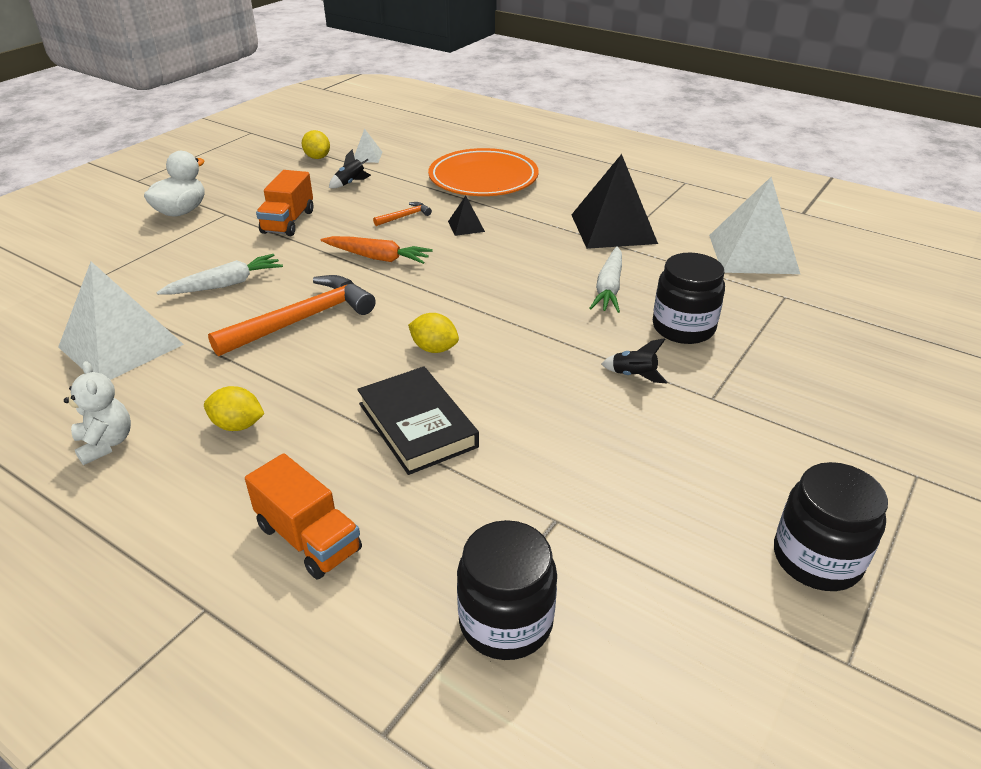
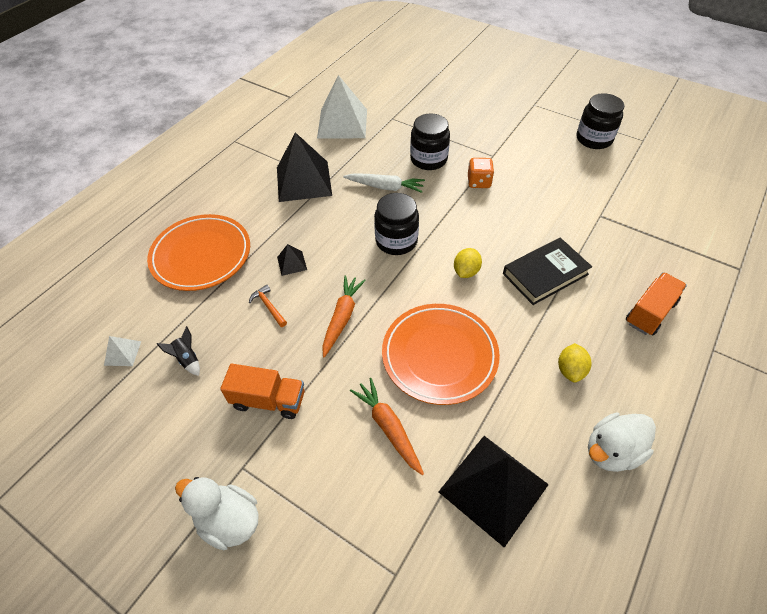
camera: 90 degrees left, 15 degrees up
(106, 443) = (612, 451): white teddy bear -> white duck
(120, 345) = (493, 488): white pyramid -> black pyramid
(225, 284) = (388, 428): white carrot -> orange carrot
(302, 320) = (439, 355): orange hammer -> orange plate
(317, 157) = (110, 402): yellow lemon -> none
(506, 622) = (667, 232): black jar -> black jar (396, 241)
(633, 375) = (479, 182): black rocket -> orange dice

